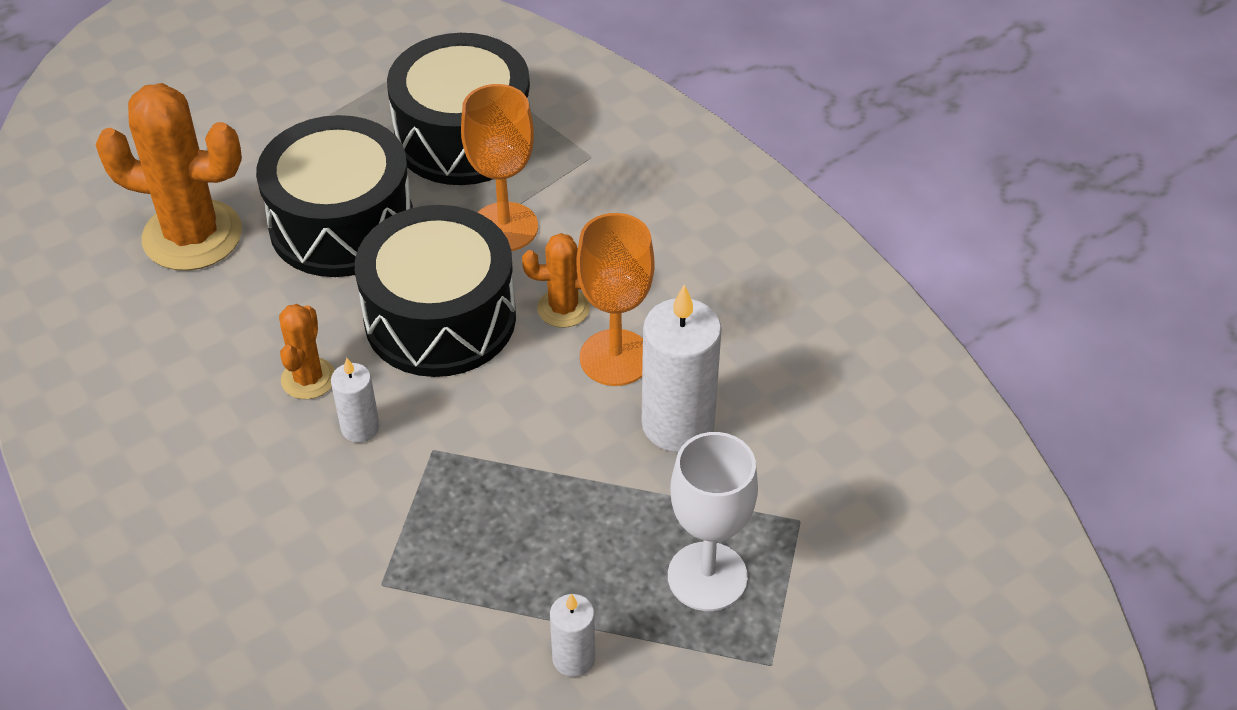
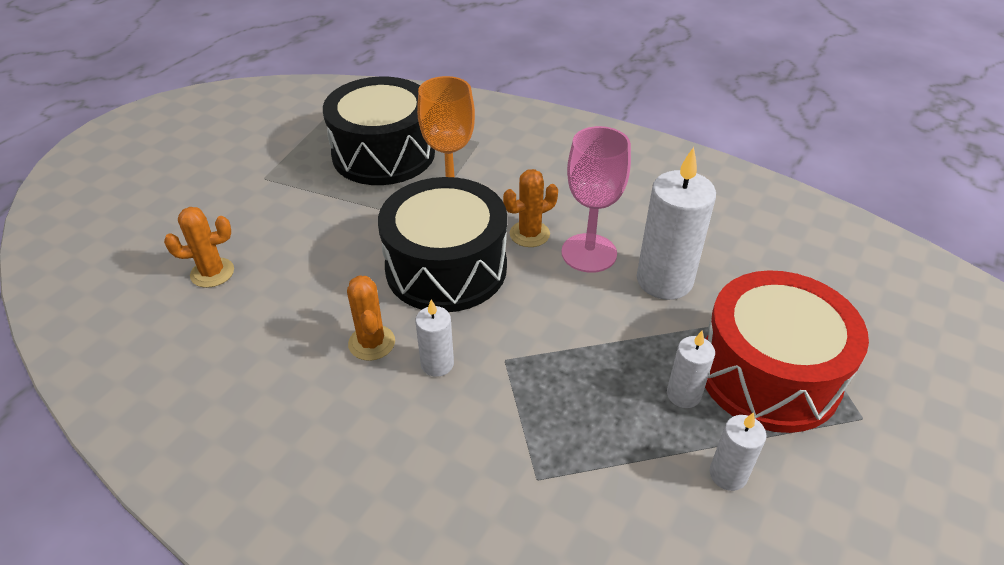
camera: 25 degrees left, 5 degrees down
(192, 236) = (212, 273): orange cactus -> orange cactus, size x0.51
(342, 224) = (329, 230): black drum -> none
(593, 561) = (683, 394): none -> white candle
(615, 358) = (589, 253): orange goblet -> pink goblet
(707, 576) = (768, 374): white goblet -> red drum

